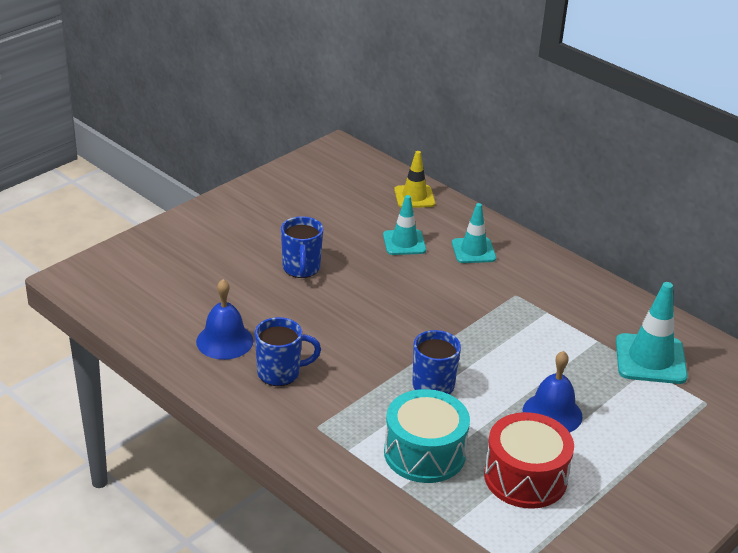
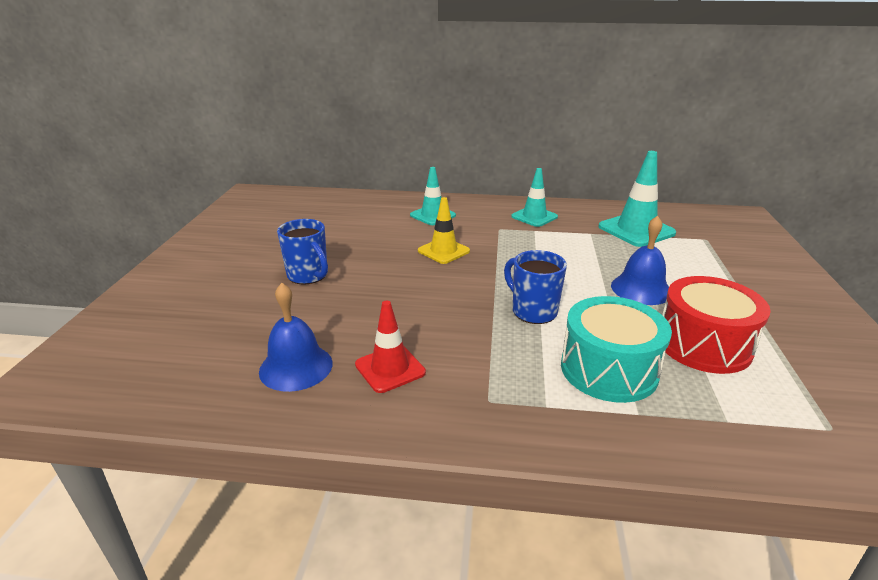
camera: 35 degrees left, 5 degrees down
(280, 373) = (390, 368): blue mug -> red traffic cone
(404, 243) = (375, 228): turquoise traffic cone -> turquoise traffic cone (534, 217)
(414, 197) = (346, 201): yellow traffic cone -> yellow traffic cone (443, 251)

